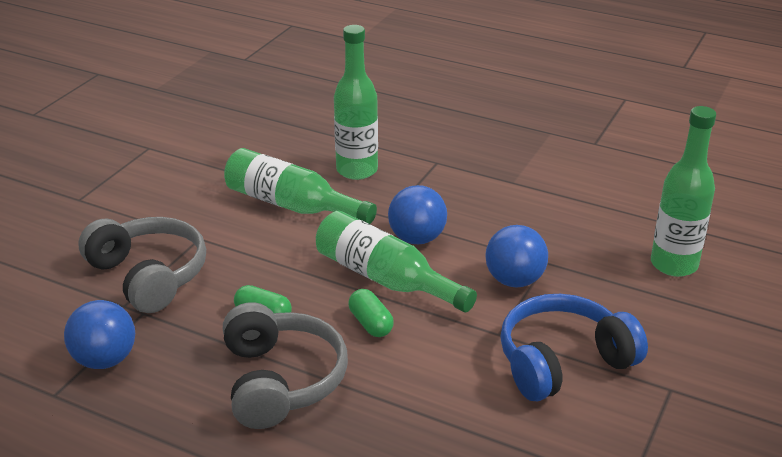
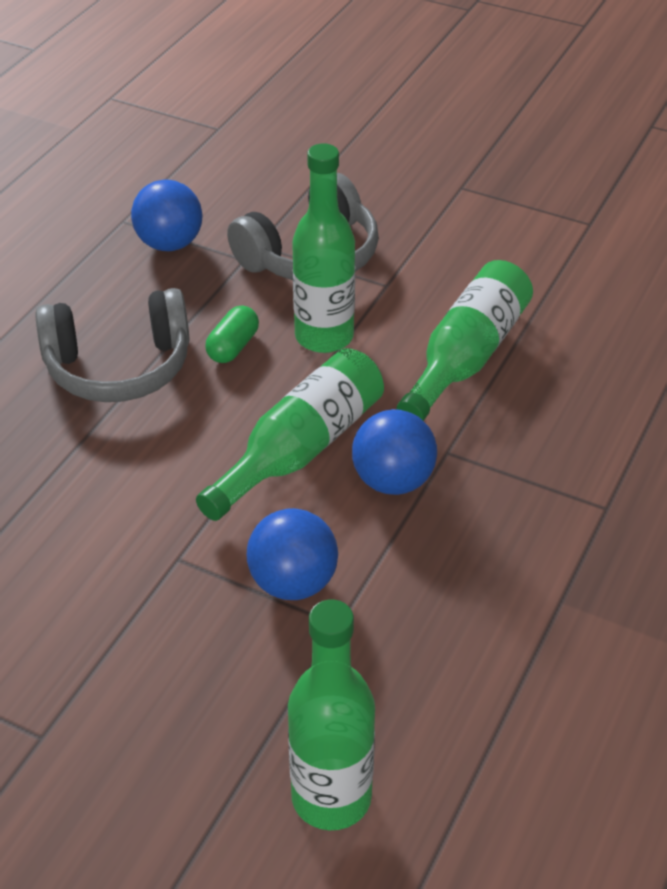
camera: 90 degrees right, 10 degrees up
(357, 170) = (566, 418): green bottle -> green bottle (324, 337)
(371, 324) = (209, 436): green capsule -> none
(563, 362) = (113, 621): blue headphones -> none

